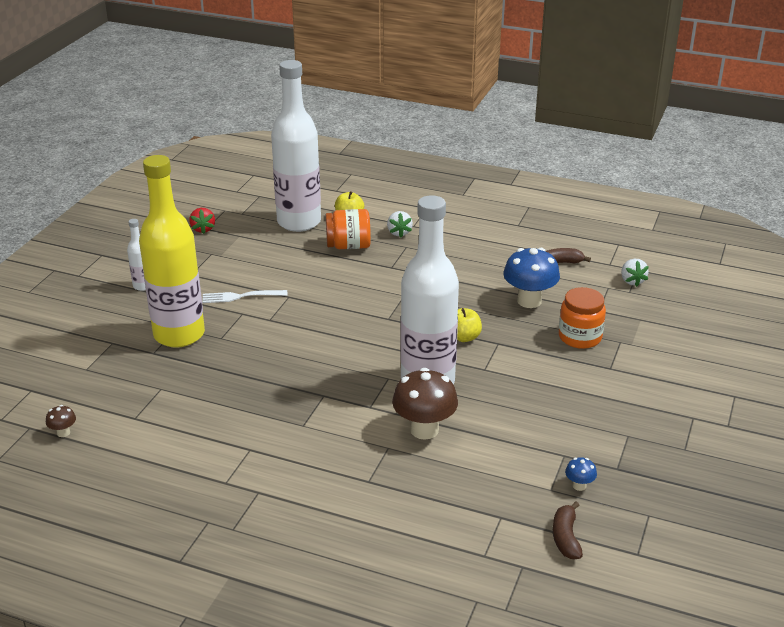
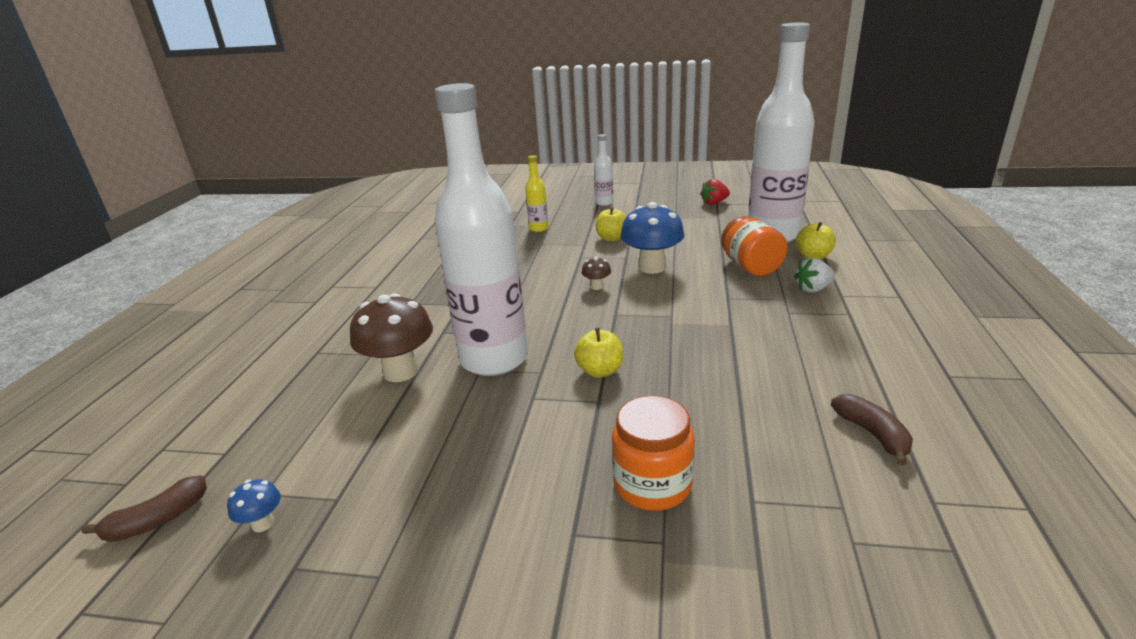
camera: 80 degrees right, 5 degrees down
(63, 433) = (402, 222): brown mushroom -> brown mushroom (597, 286)
(179, 335) = (538, 229): yellow bottle -> yellow bottle, size x0.41
(241, 296) = (612, 238): white fork -> yellow apple
(529, 301) = (727, 415): blue mushroom -> blue mushroom (652, 267)
(566, 537) = (157, 520): brown banana -> brown banana turned 150 degrees clockwise
(632, 281) = (898, 543): white strawberry -> none

